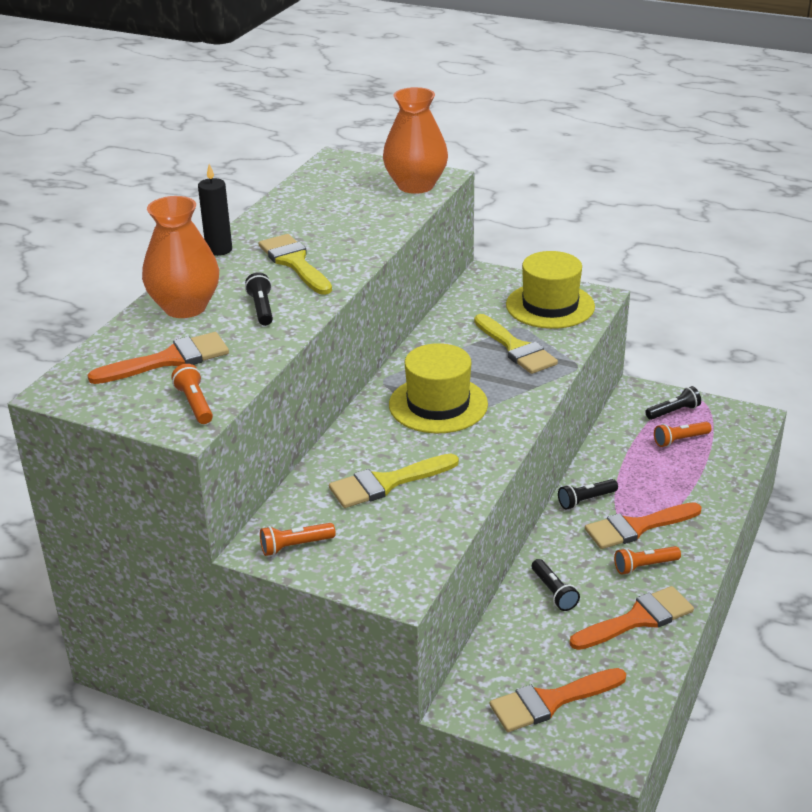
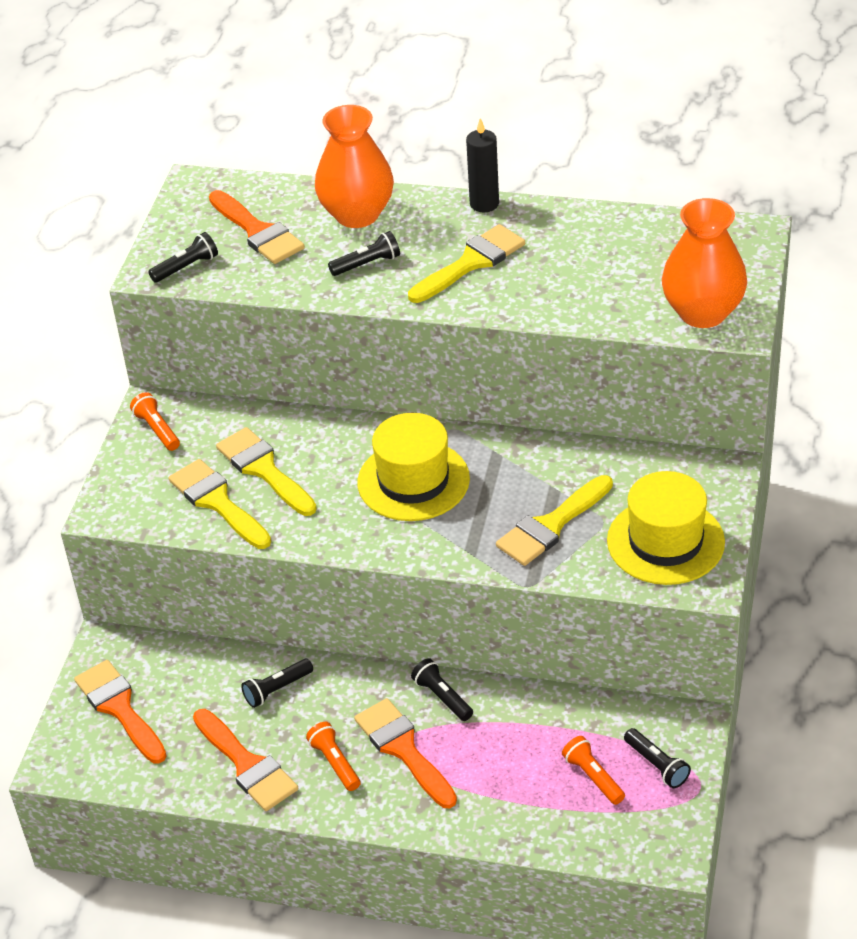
camera: 80 degrees right, 10 degrees up
(195, 404) = (186, 267): orange flashlight -> black flashlight
(418, 514) = (217, 502): none -> yellow brush

